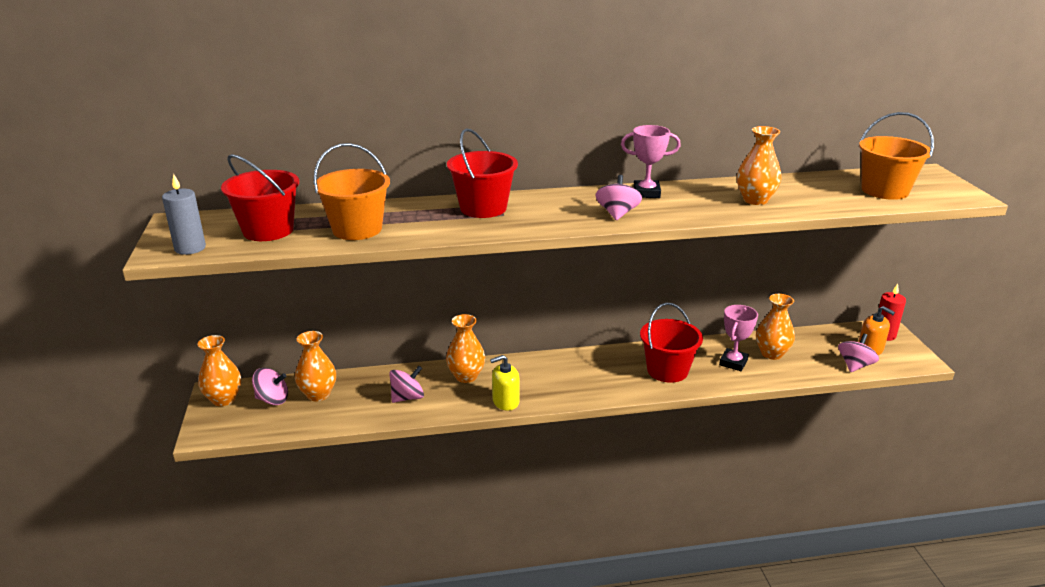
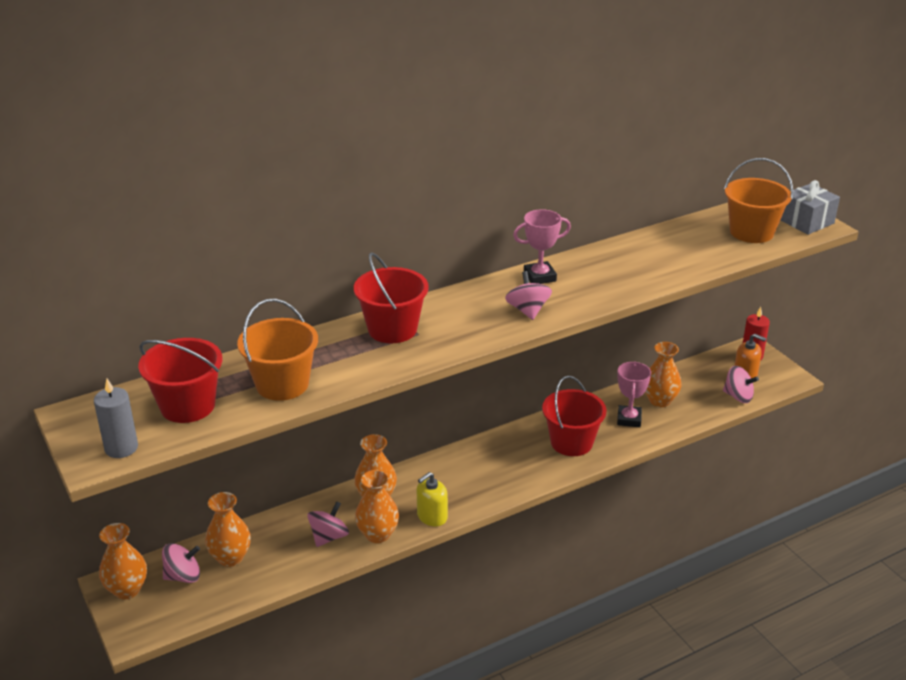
camera: 20 degrees left, 5 degrees up
(755, 200) = (644, 267): orange vase -> orange vase (377, 534)
(855, 365) = (738, 396): pink spinning top -> pink spinning top turned 105 degrees clockwise
(951, 191) = (806, 222): none -> grey gift

